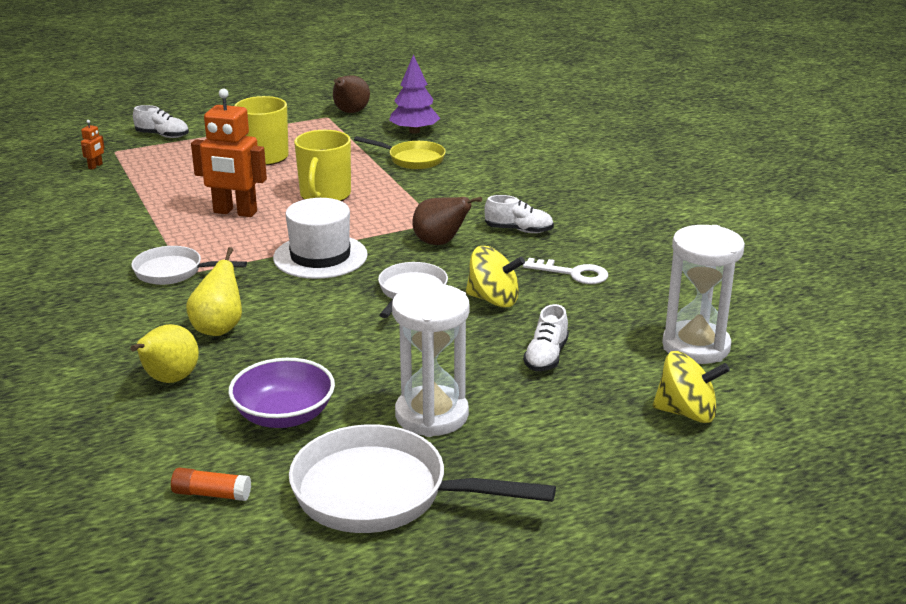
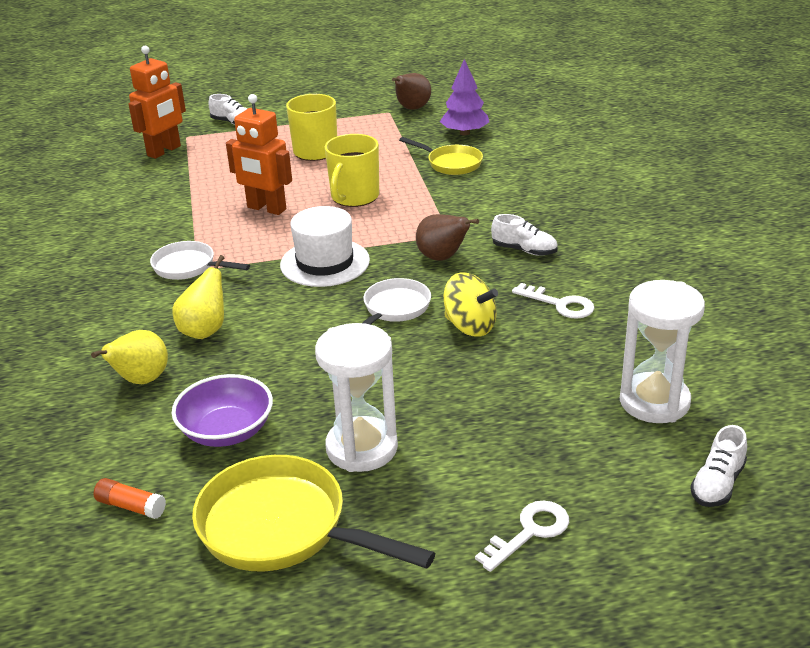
camera: 15 degrees right, 5 degrees up
(95, 166) = (164, 151): orange robot -> orange robot, size x2.41
(382, 493) = (282, 528): white pan -> yellow pan
(546, 357) = (497, 396): white shoe -> white shoe (717, 484)
(626, 466) = (529, 532): none -> white key
(686, 413) = (615, 478): yellow spinning top -> none

